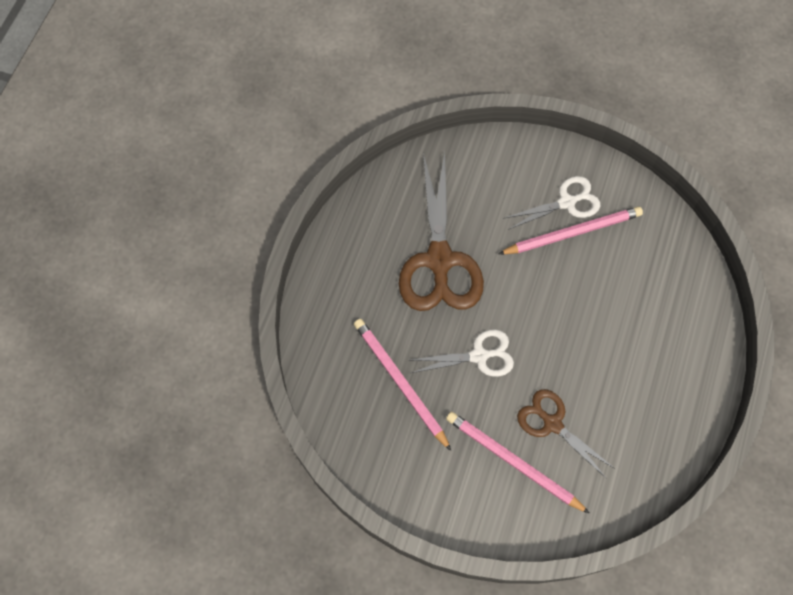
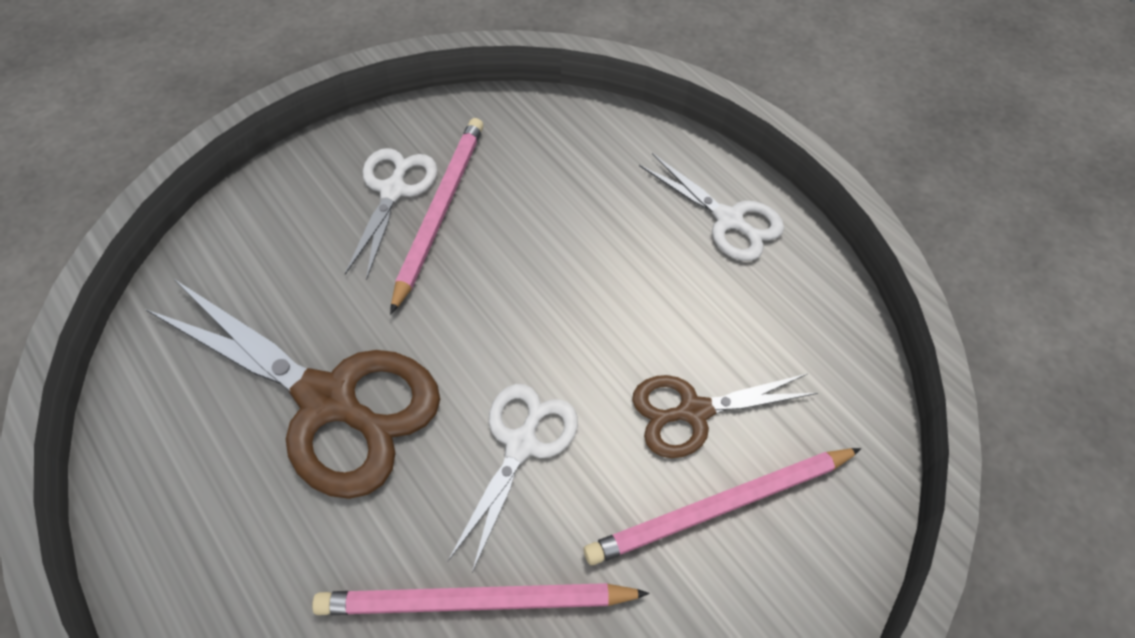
camera: 60 degrees left, 10 degrees down
(683, 379) = (728, 220): none -> white scissors

